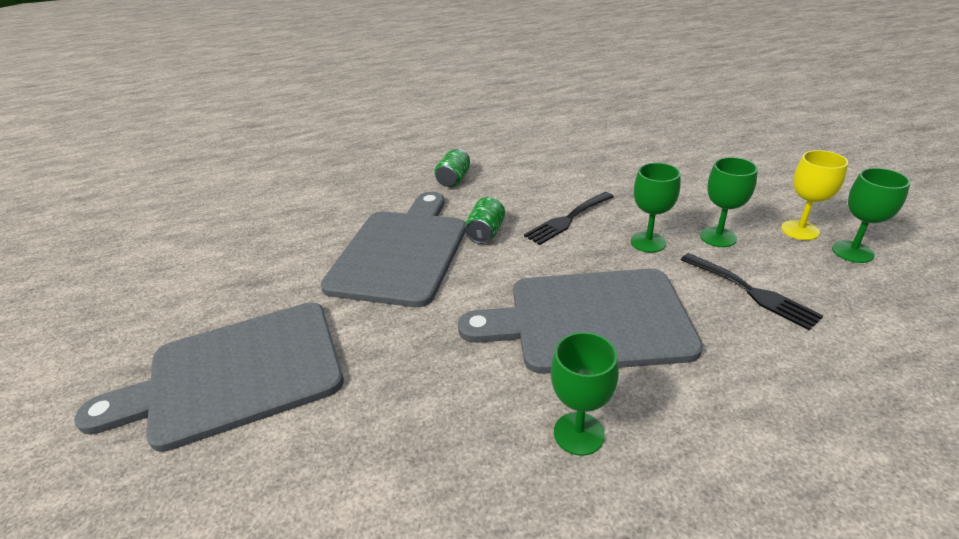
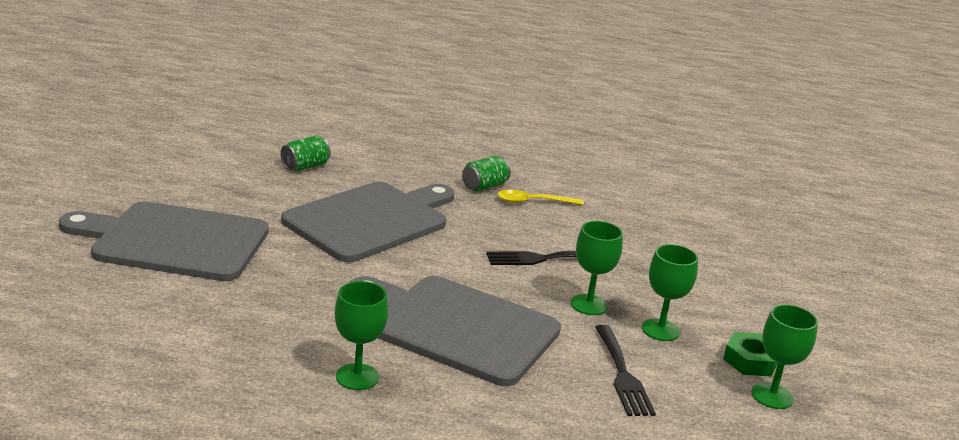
camera: 25 degrees right, 10 degrees down
(486, 233) = (457, 237): green can -> green can (305, 167)
(502, 176) = (533, 202): none -> yellow spoon
(800, 230) = (750, 361): yellow goblet -> green nut

